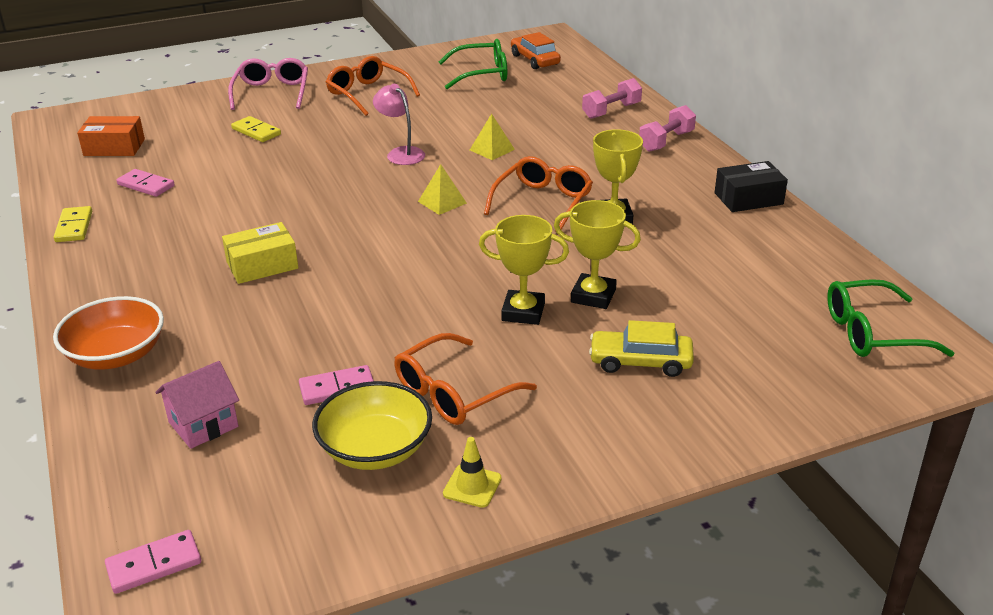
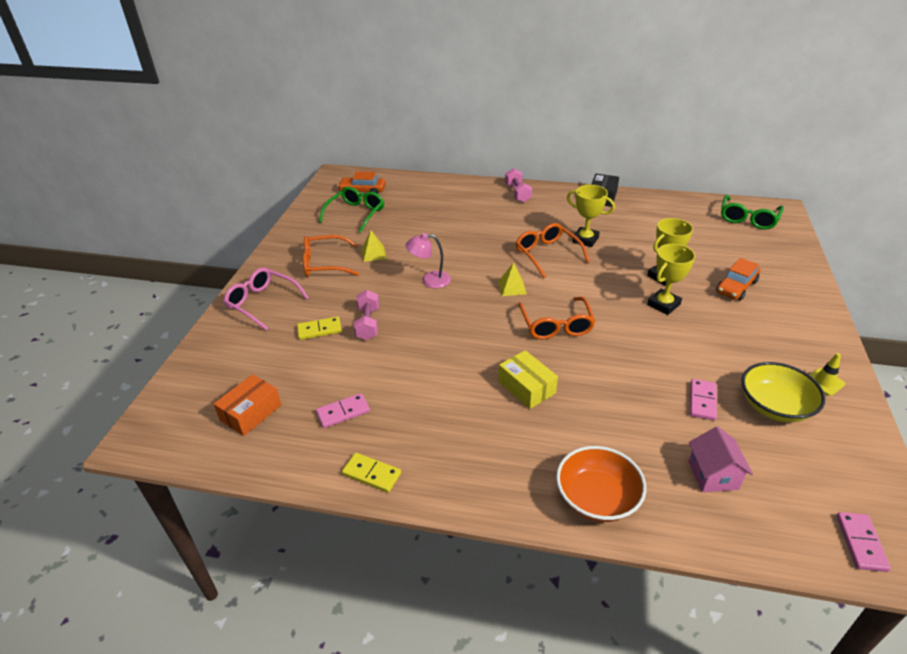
camera: 55 degrees left, 5 degrees up
(262, 265) = (526, 387): yellow box -> yellow box turned 45 degrees counterclockwise
(453, 393) = (732, 358): orange glasses -> orange glasses (556, 325)
(492, 149) = (464, 247): yellow pyramid -> yellow pyramid (373, 254)
(611, 111) = (462, 194): pink dumbbell -> pink dumbbell (368, 324)
(640, 362) = (736, 287): yellow car -> orange car

